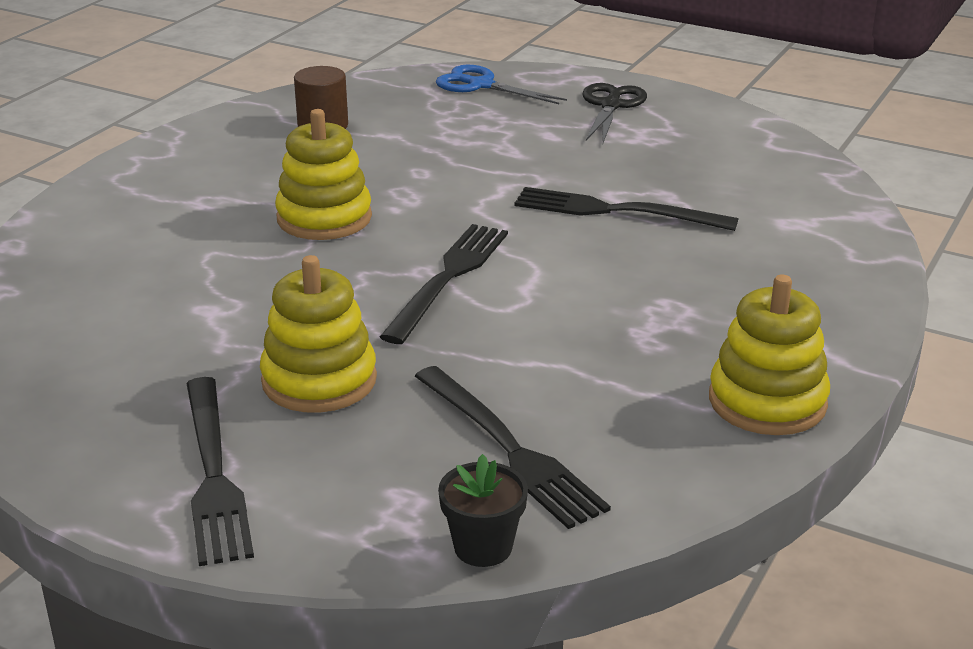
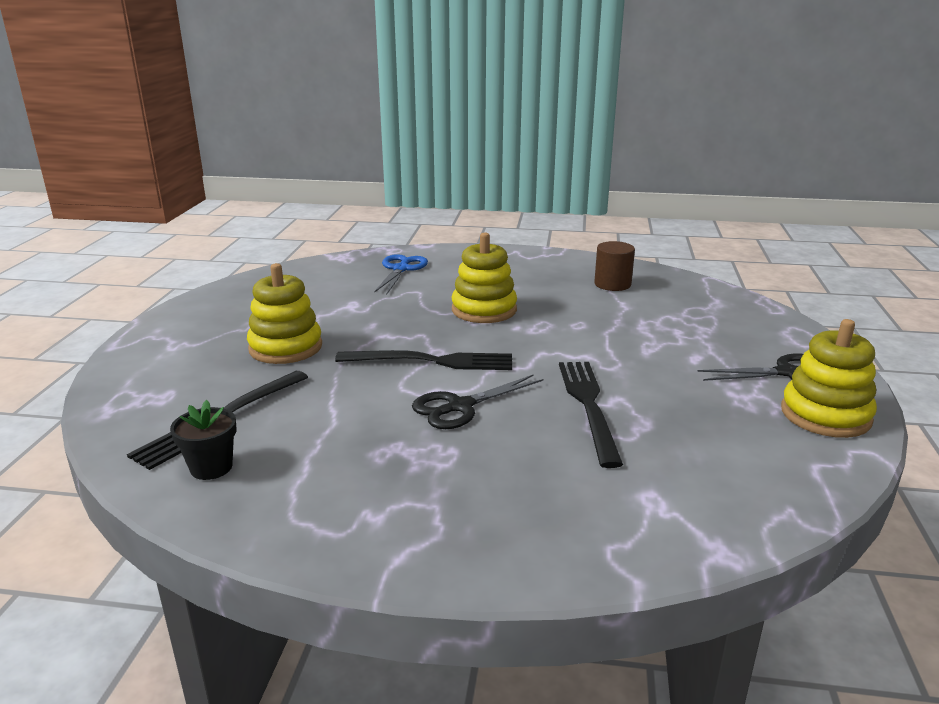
camera: 70 degrees right, 5 degrees down
(213, 473) = (184, 341): black fork -> none
(481, 85) = (749, 318): blue scissors -> blue scissors (401, 269)
(483, 547) = (109, 430): black flower pot -> black flower pot (211, 467)
(575, 280) = (460, 407): none -> black scissors
(767, 401) = (310, 523): yellow stacking toy -> yellow stacking toy (825, 415)

